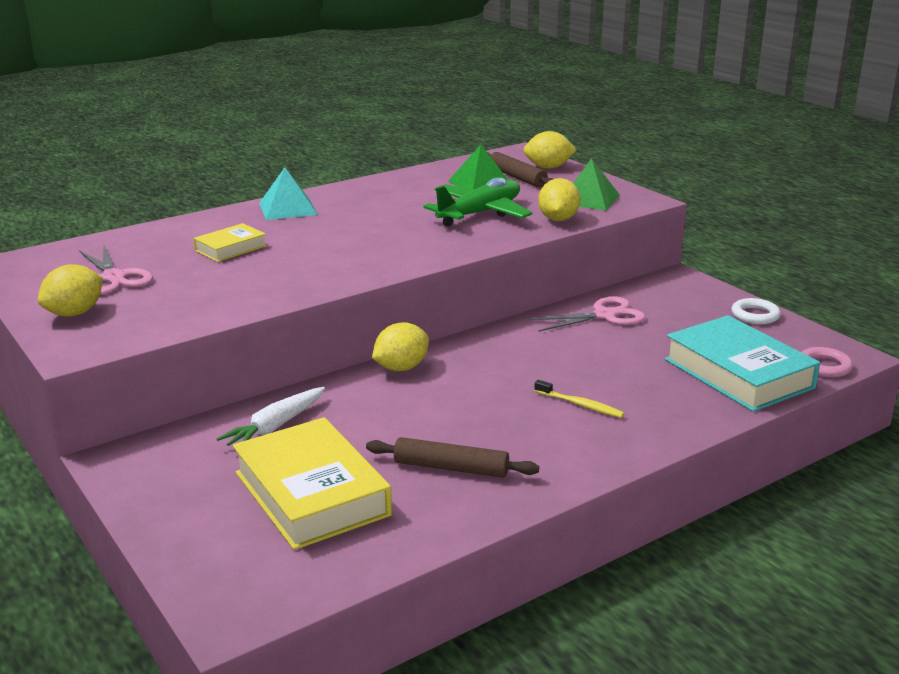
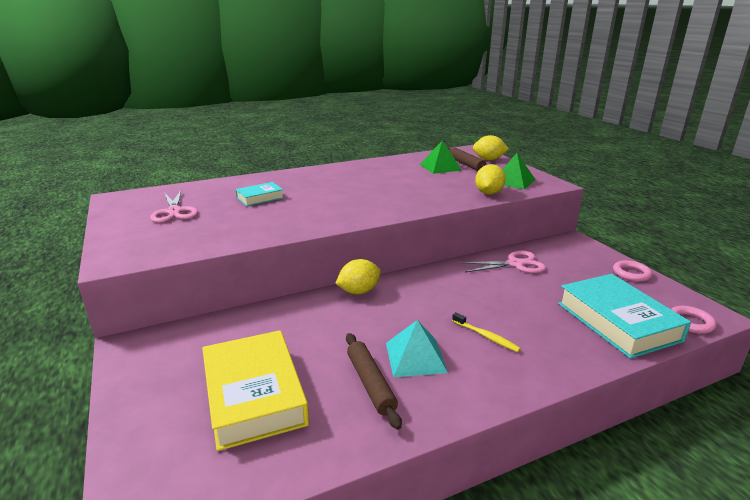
camera: 10 degrees right, 0 degrees up
(75, 313) = (133, 234): yellow lemon -> none
(231, 248) = (260, 198): yellow book -> turquoise book
(275, 427) = (252, 330): white carrot -> none
(288, 208) = (309, 175): turquoise pyramid -> turquoise pyramid (415, 357)
(451, 468) = (370, 383): brown rolling pin -> brown rolling pin turned 45 degrees clockwise
(480, 213) = (434, 186): green plane -> none
(755, 315) = (631, 274): white ring -> pink ring

